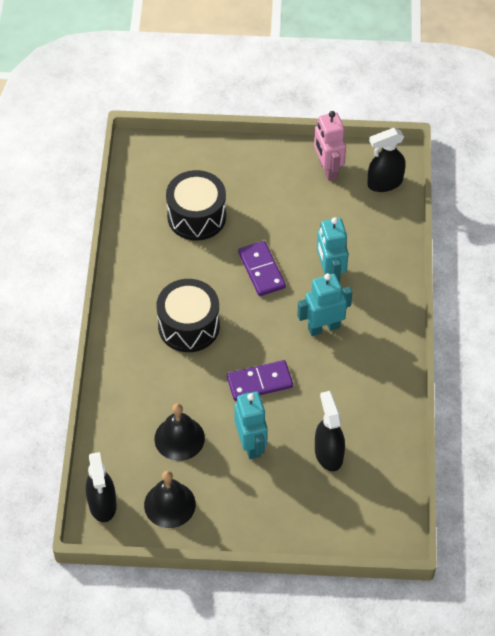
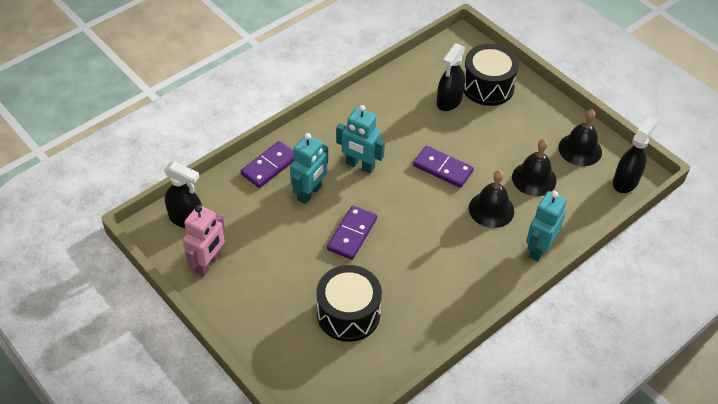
camera: 135 degrees left, 5 degrees down
(184, 379) = (491, 209): none -> black bell
(189, 326) = (449, 240): black drum -> black drum (488, 86)
(251, 444) = (491, 140): turquoise robot -> turquoise robot (538, 249)
(386, 268) = (269, 166): none -> purple domino

